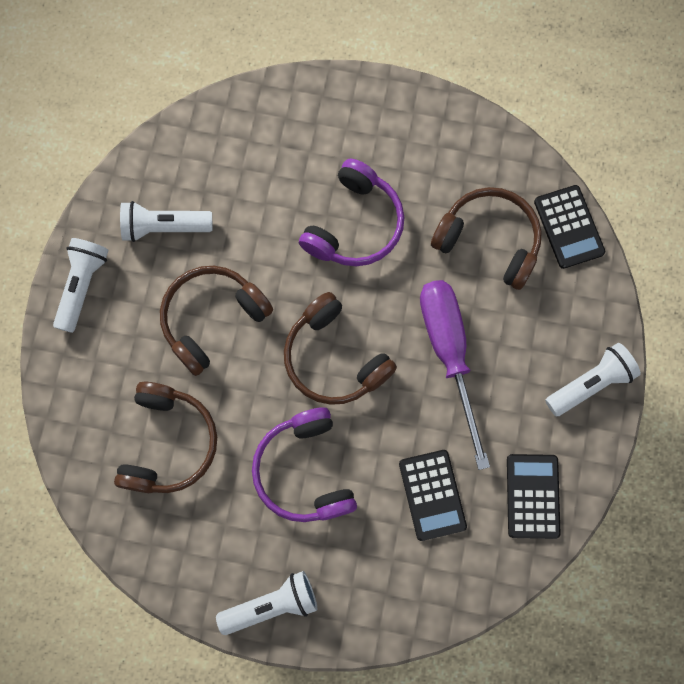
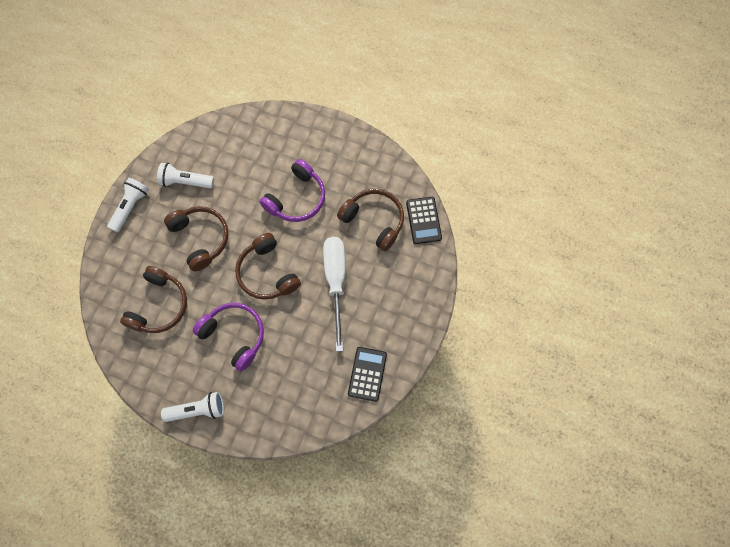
camera: 10 degrees right, 5 degrees down
(212, 319) = (201, 238): brown headphones -> brown headphones turned 90 degrees clockwise
(304, 471) = (234, 335): purple headphones -> purple headphones turned 135 degrees clockwise
(432, 495) = (307, 363): black calculator -> none
(449, 353) = (336, 282): purple screwdriver -> white screwdriver
(590, 383) = (416, 314): white flashlight -> none

